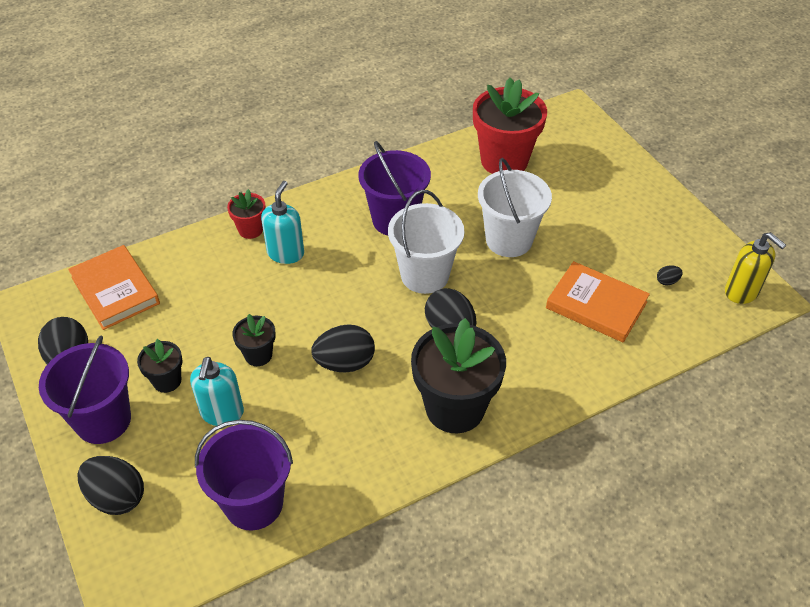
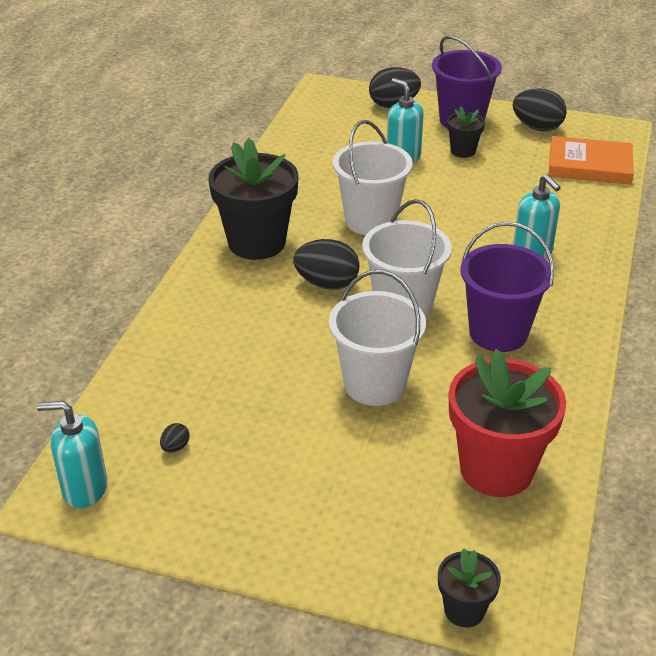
camera: 135 degrees right, 10 degrees down
(250, 229) = (588, 250): red flower pot -> none
(254, 503) = (316, 140): purple bucket -> none
(258, 355) = (434, 191): black flower pot -> black flower pot (464, 610)
(345, 363) = (370, 221): black egg -> white bucket
(596, 305) = (225, 378): orange book -> none
(742, 292) = (84, 489): yellow soap dispenser -> turquoise soap dispenser

